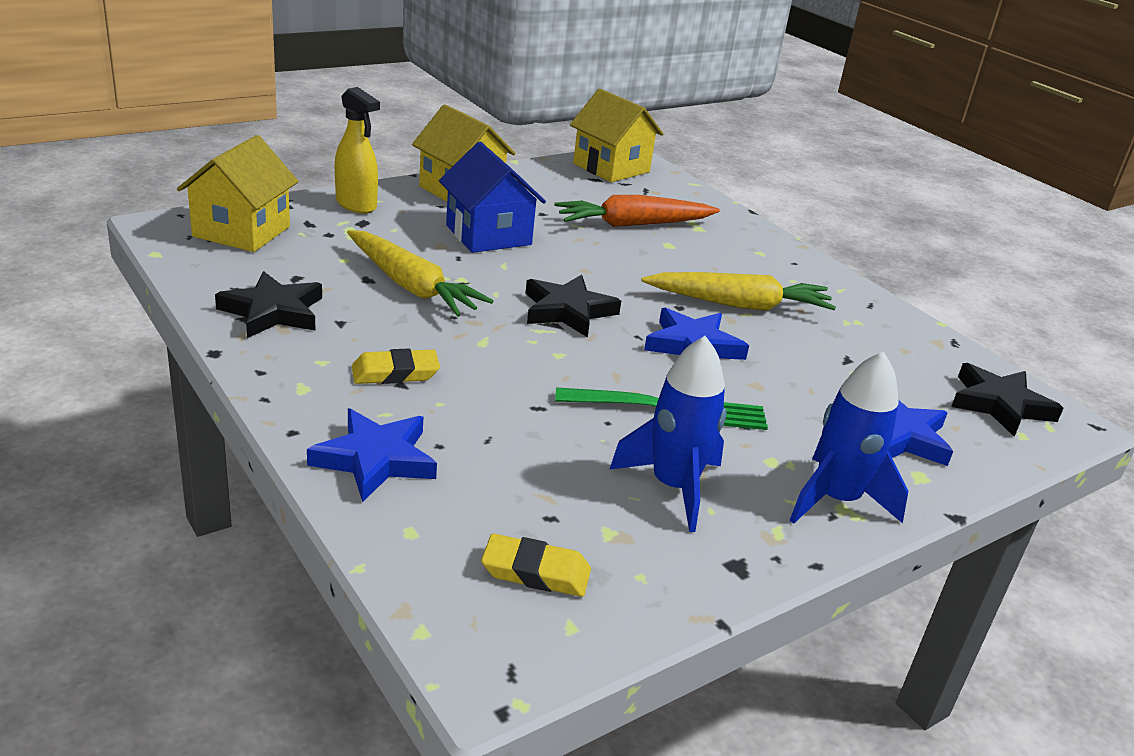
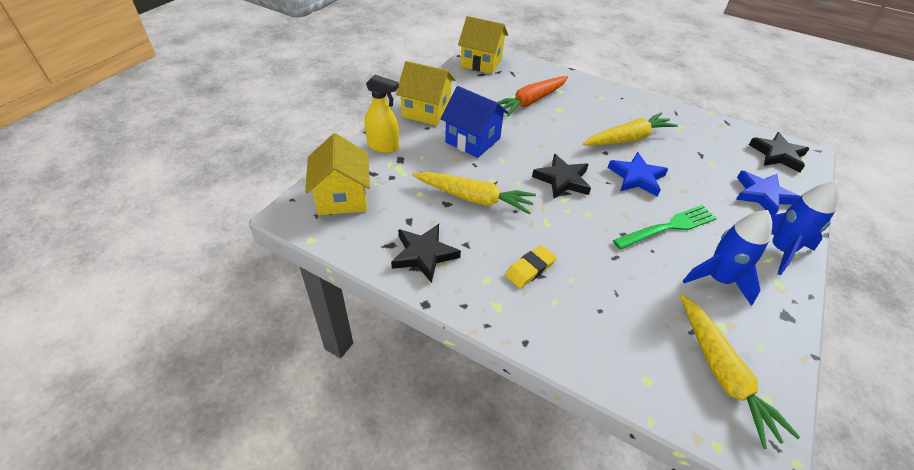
camera: 25 degrees left, 15 degrees up
(375, 459) = (583, 339): blue star -> none
(535, 572) = (722, 372): yellow eraser -> yellow carrot

